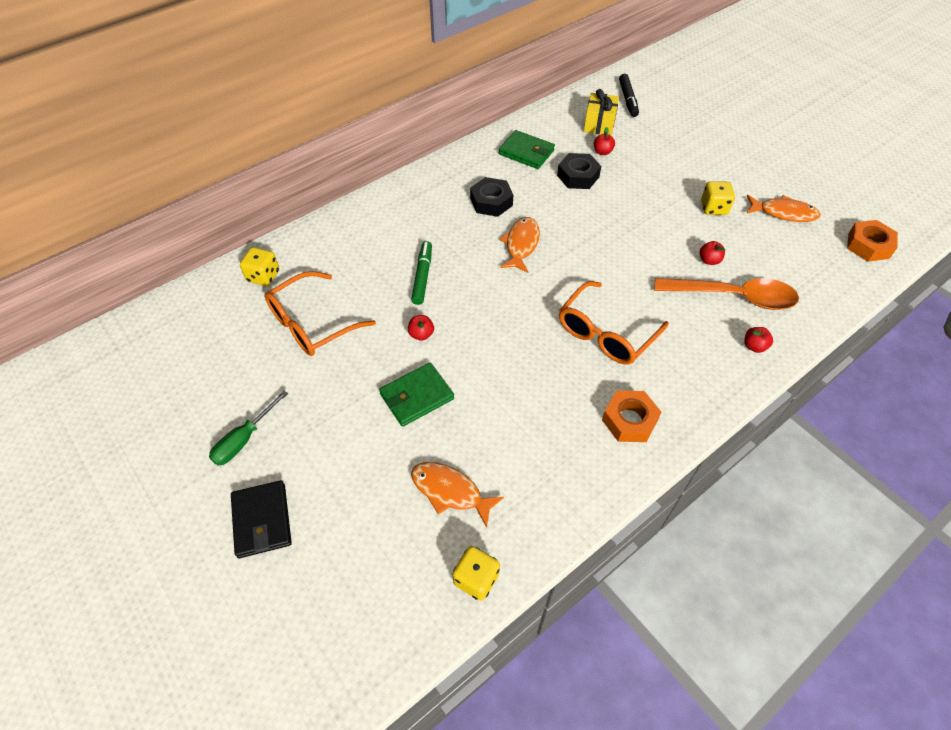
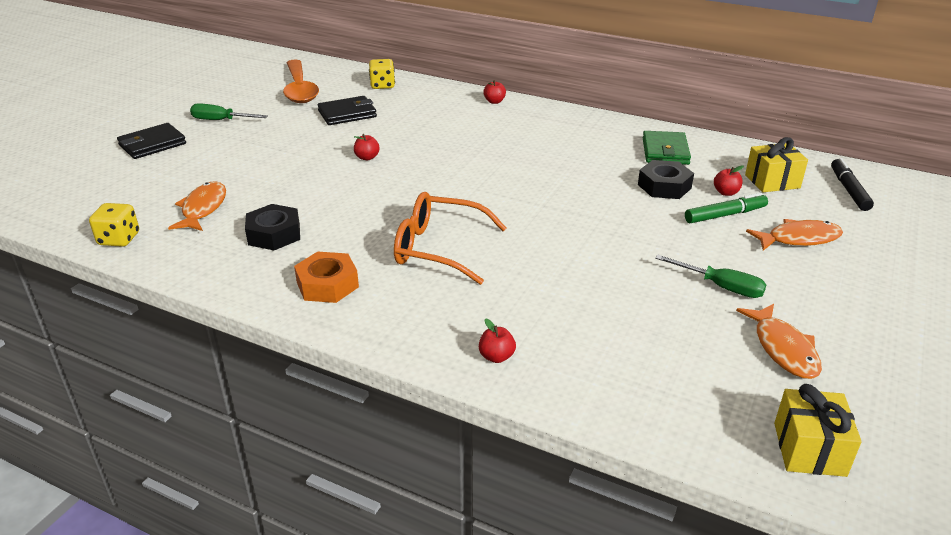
camera: 65 degrees right, 20 degrees down
(312, 323) = (347, 114): orange glasses -> black wallet
(416, 396) = (296, 171): green wallet -> none
(422, 276) = (436, 142): green marker -> green marker (725, 215)
(491, 202) = (567, 150): black nut -> black nut (274, 234)
(521, 244) = (523, 177): orange fish -> orange fish (799, 239)
(628, 99) = (849, 190): black marker -> black marker turned 120 degrees clockwise
(709, 260) = (618, 298): red apple -> red apple (494, 101)
(713, 208) = (720, 286): yellow dice -> green screwdriver
(734, 297) = (570, 328): orange spoon -> orange spoon (300, 89)
(868, 245) = (809, 449): orange nut -> yellow gift

